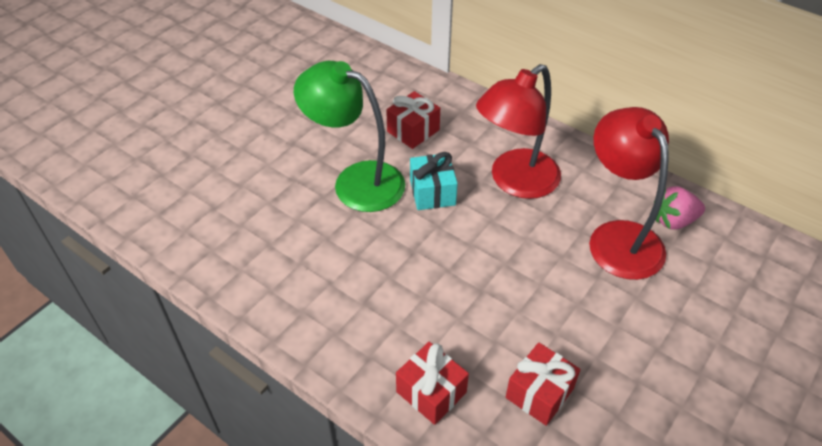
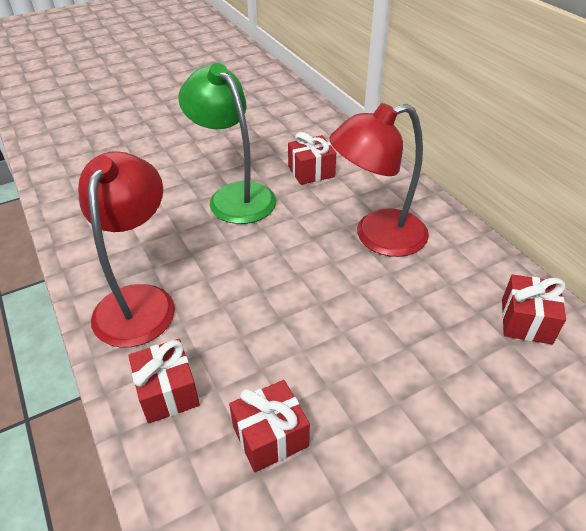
camera: 25 degrees right, 5 degrees down
(432, 192) = (293, 223): turquoise gift -> none
(618, 237) = (452, 317): red lamp -> red lamp (139, 301)
(674, 220) = (526, 321): pink strawberry -> red gift

